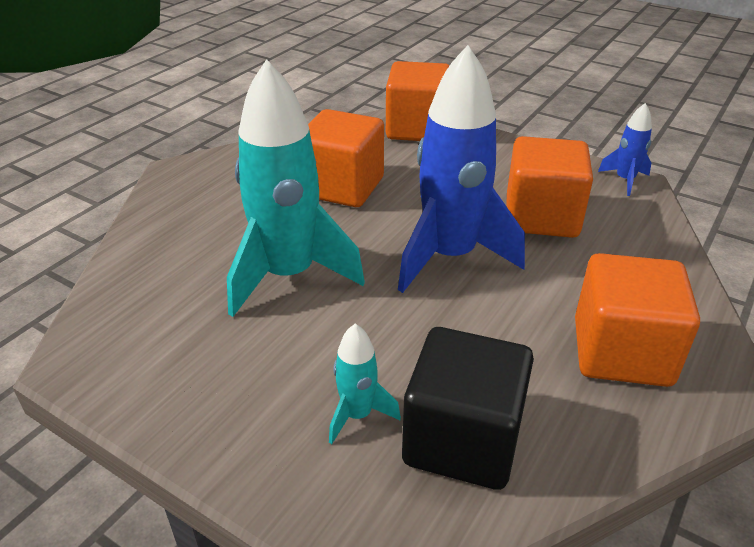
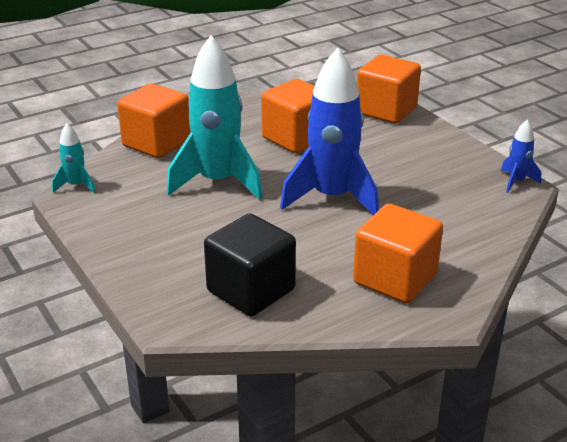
camera: 25 degrees right, 5 degrees down
(357, 415) = (201, 262): turquoise rocket -> turquoise rocket (76, 186)
(541, 217) = (422, 190): orange cube -> orange cube (156, 143)

